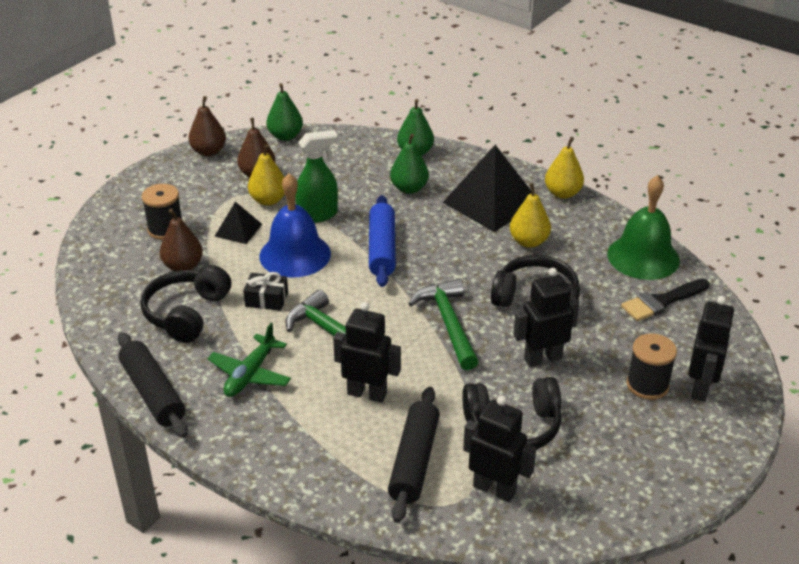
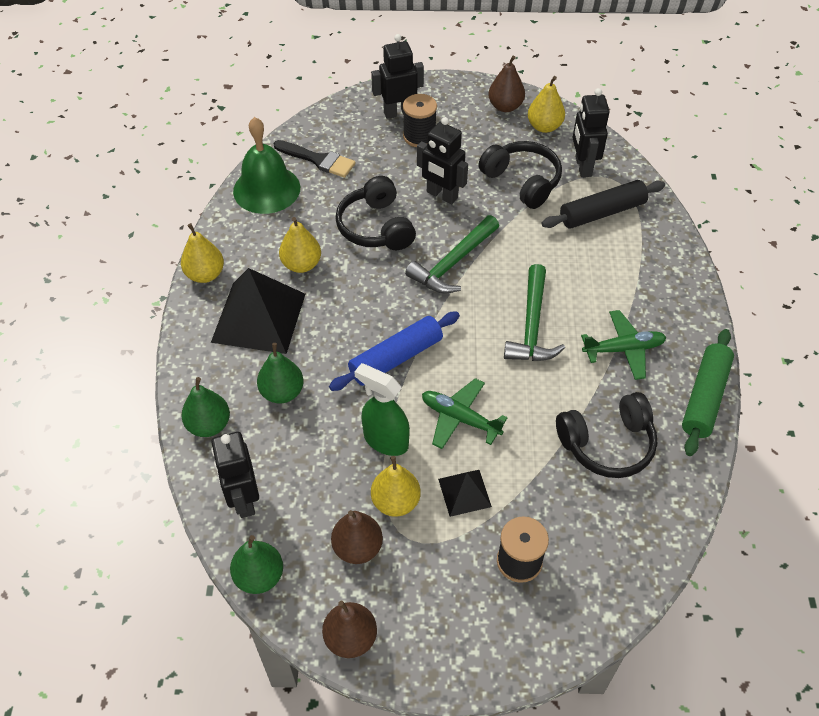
camera: 125 degrees left, 15 degrees up
(152, 393) = (705, 397): black rolling pin -> green rolling pin
(183, 266) = (555, 498): brown pear -> brown pear (505, 106)
(266, 299) = (536, 398): black gift -> none
(295, 254) = (460, 418): blue bell -> green plane
(367, 393) = (570, 269): black robot -> black robot (243, 500)
(588, 496) = (544, 127): none -> yellow pear

